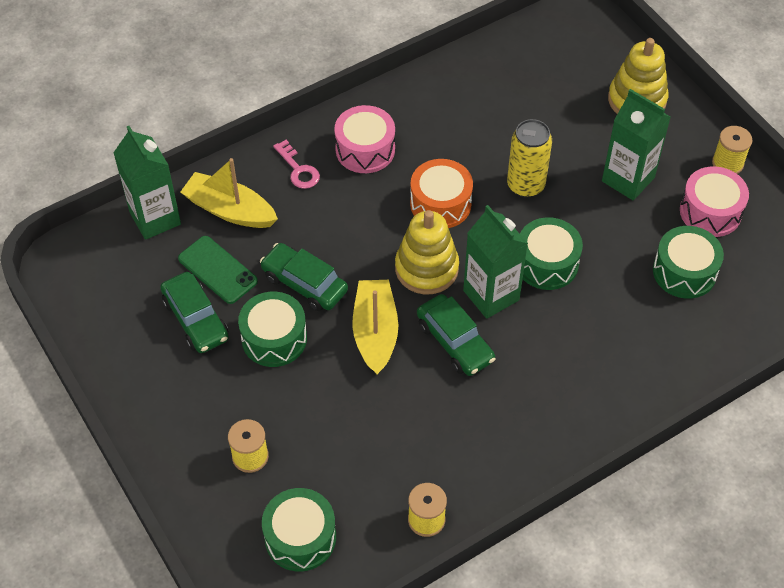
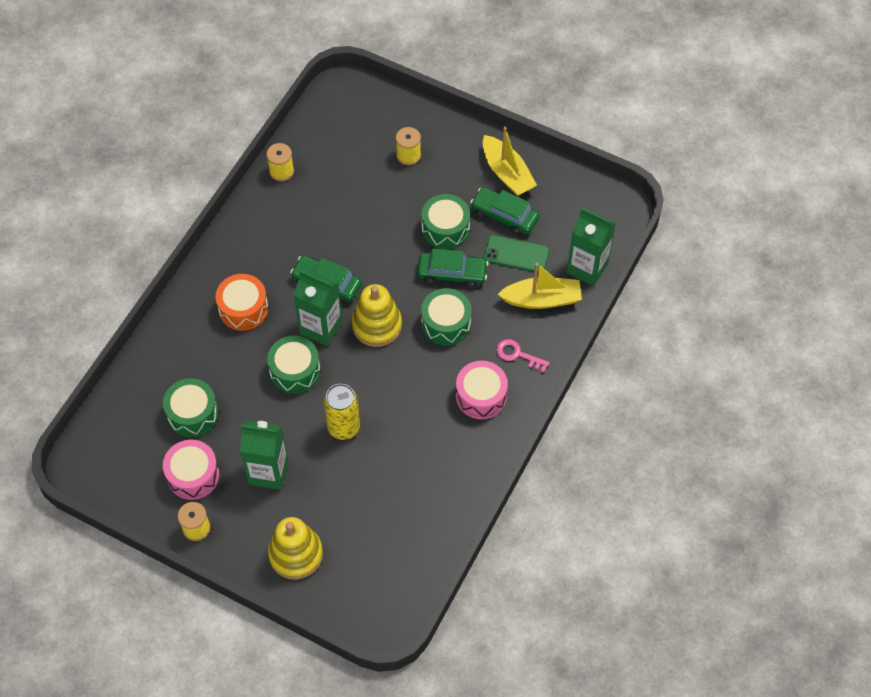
camera: 150 degrees right, 5 degrees up
(300, 537) = (348, 128): green drum -> green drum (446, 323)
(375, 332) = (383, 264): yellow boat -> yellow boat (507, 173)
(440, 204) = (397, 379): orange drum -> orange drum (243, 309)

